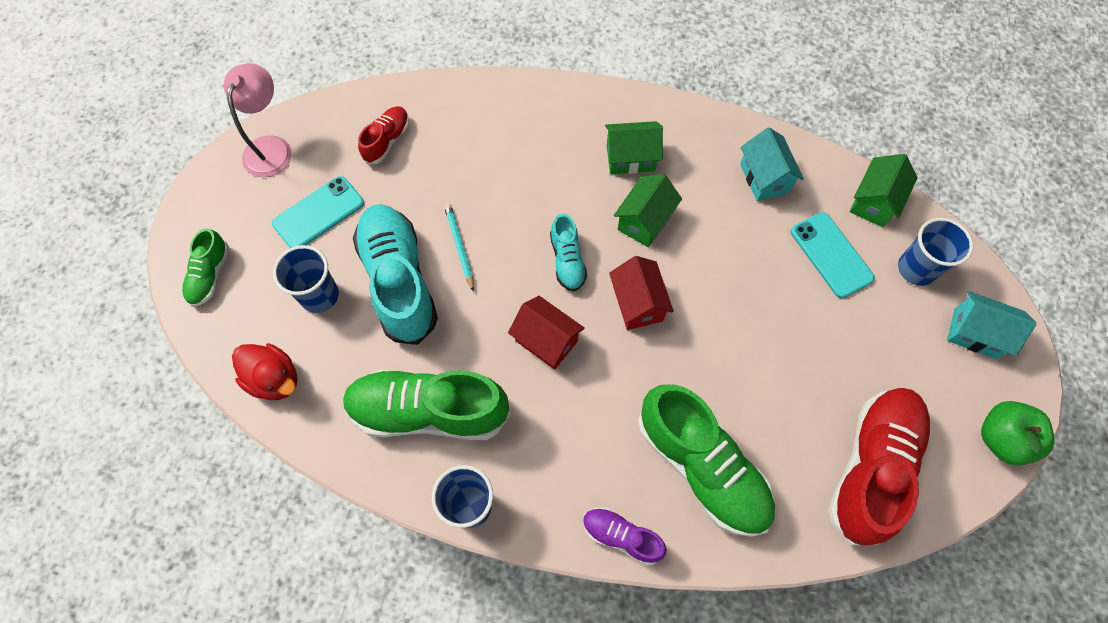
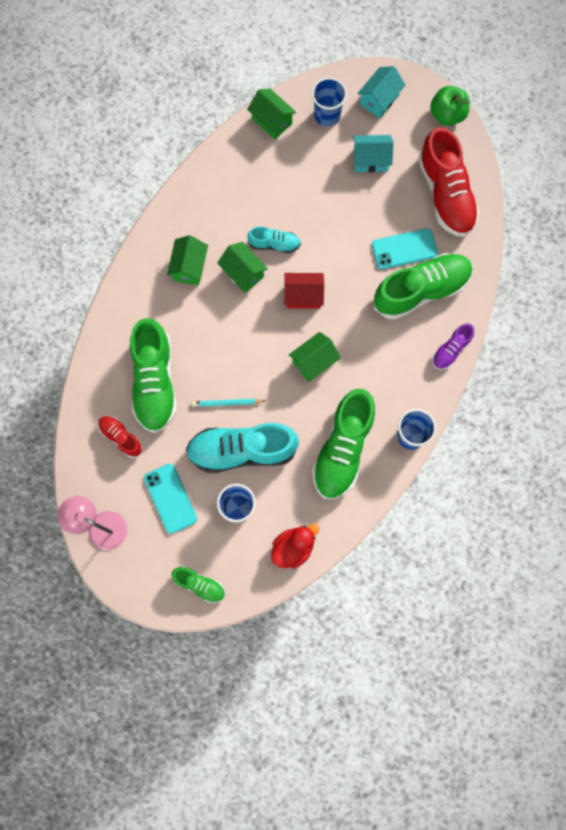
camera: 75 degrees left, 10 degrees up
(467, 158) = (154, 381): none -> green shoe
(546, 341) = (314, 361): red house -> green house
(567, 260) = (258, 332): turquoise shoe -> turquoise shoe (274, 244)
(764, 178) = (232, 183): turquoise house -> turquoise house (370, 160)
(831, 255) = (302, 163): turquoise phone -> turquoise phone (404, 249)
(871, 467) = (446, 194): red shoe -> red shoe turned 150 degrees counterclockwise

